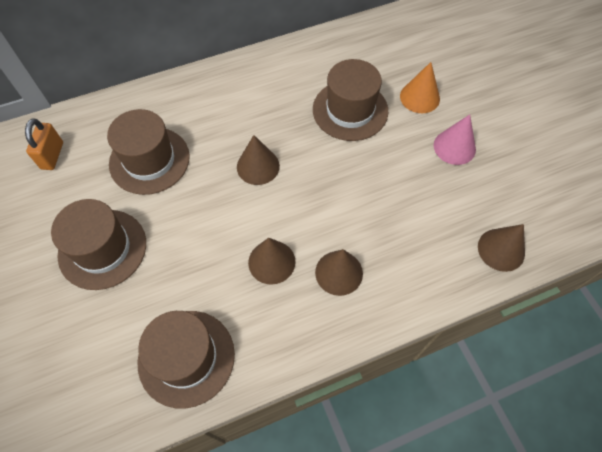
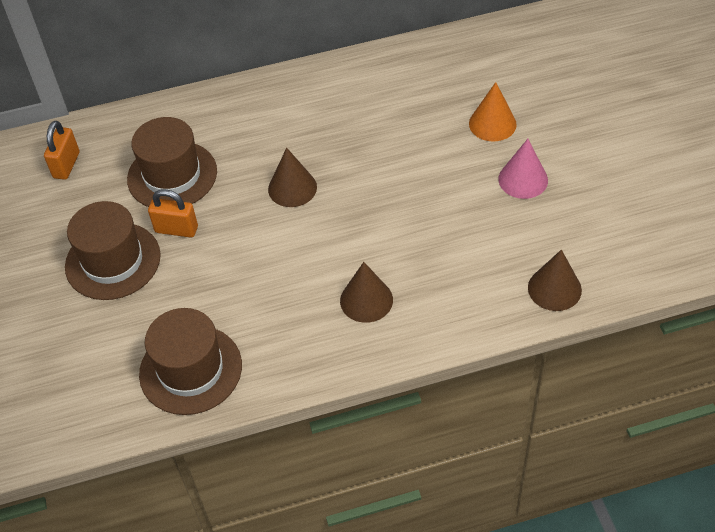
camera: 10 degrees right, 10 degrees down
(158, 213) = (176, 229): none -> orange padlock
(271, 262) = (294, 285): brown cone -> none
(350, 110) = (407, 134): brown hat -> none

